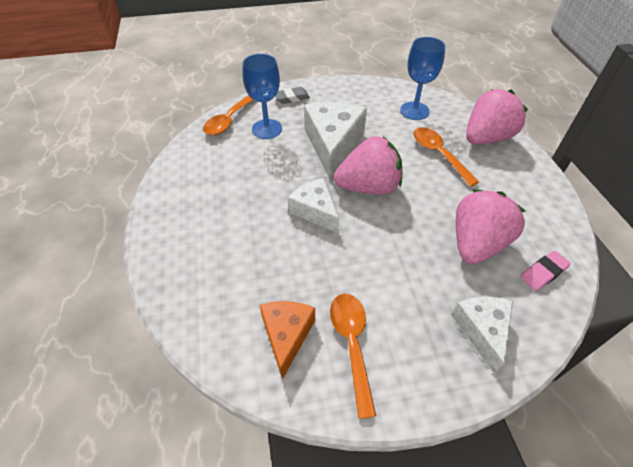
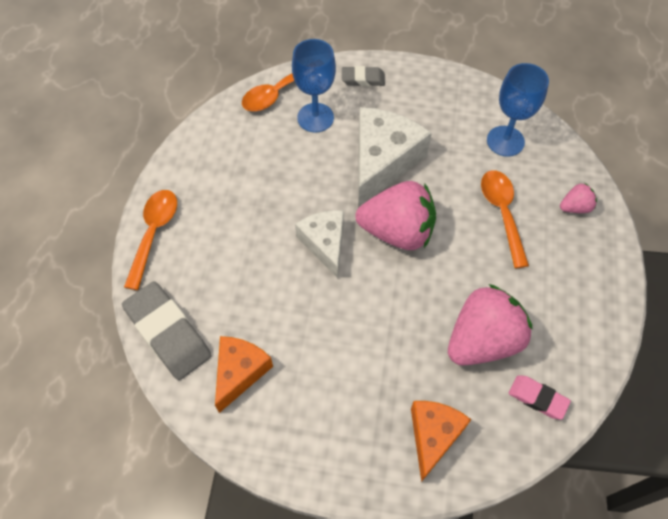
camera: 20 degrees right, 10 degrees up
(204, 323) = (168, 333): none -> grey eraser
(352, 344) = (297, 403): orange spoon -> orange spoon (154, 233)
(482, 331) = (433, 436): white cheese -> orange cheese
(486, 138) = (575, 207): pink strawberry -> pink strawberry, size x0.46
(543, 272) = (537, 398): pink eraser -> pink eraser turned 45 degrees clockwise

